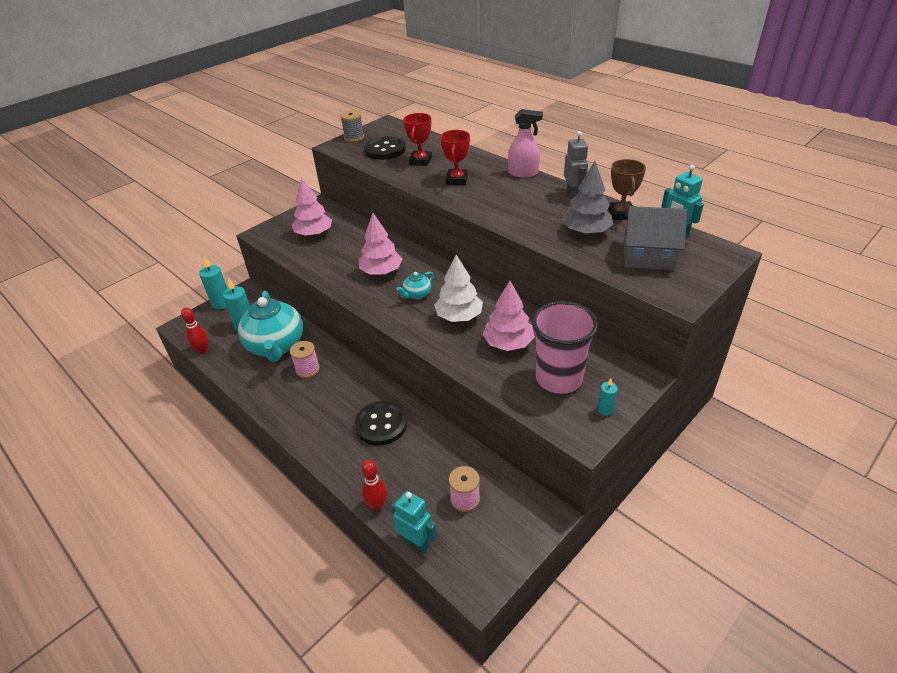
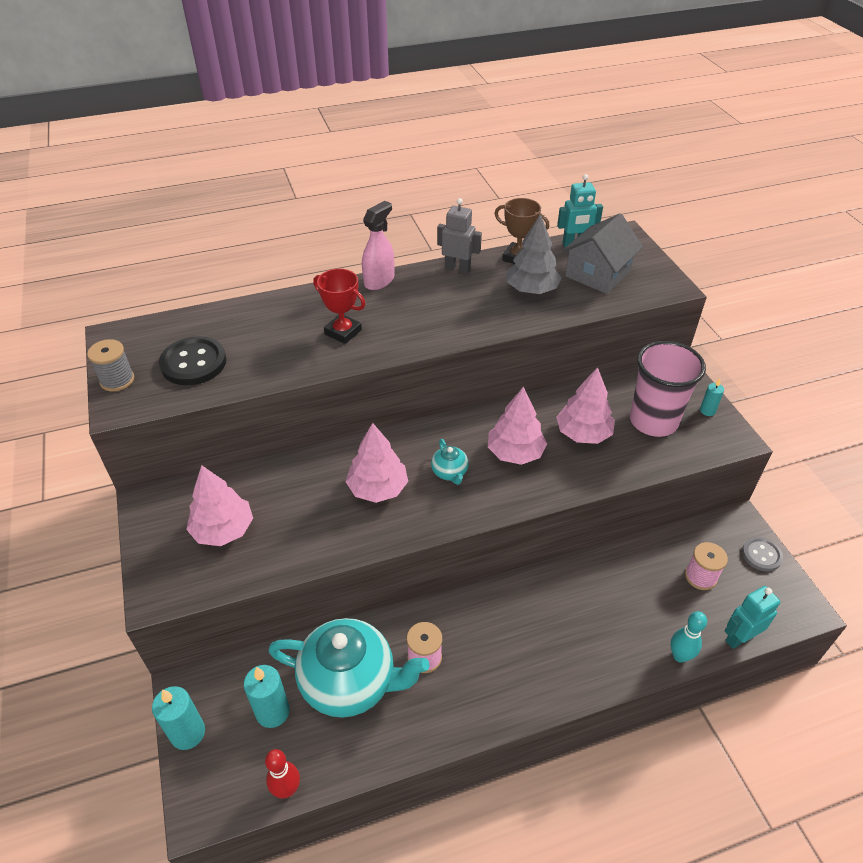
camera: 65 degrees left, 5 degrees up
(377, 505) = (679, 656): red bowling pin -> turquoise bowling pin
(381, 424) = (565, 610): black button -> none
(420, 161) = (262, 343): red trophy -> none
(459, 316) = (515, 453): white tree -> pink tree
(520, 540) = (761, 555): none -> grey button

